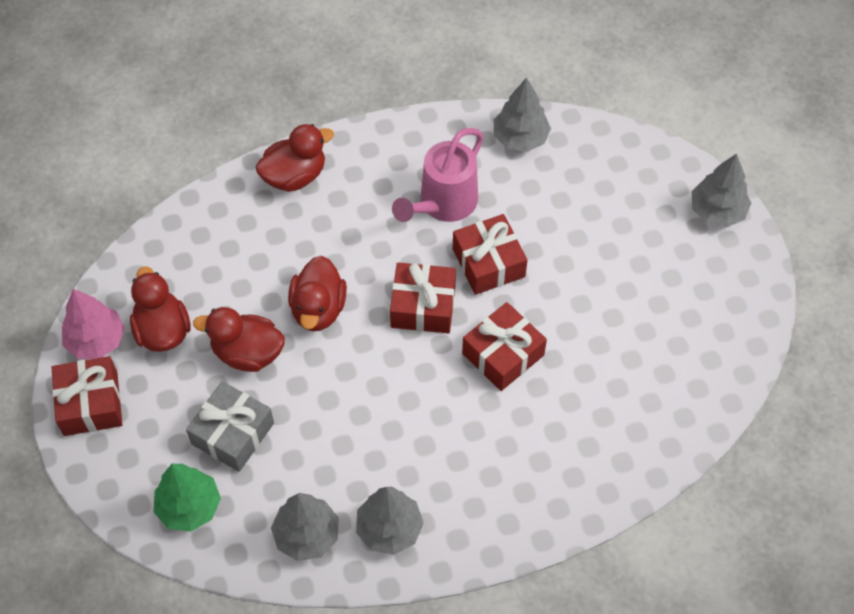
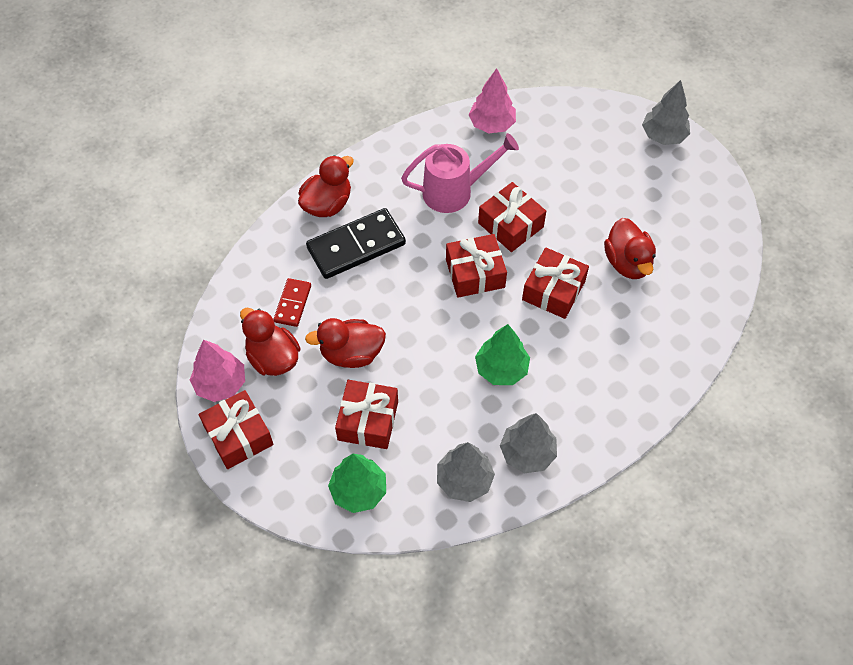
camera: 20 degrees left, 0 degrees up
(209, 277) = (292, 303): none -> red domino
(232, 433) = (368, 420): grey gift -> red gift
(305, 234) = (356, 246): none -> black domino
(318, 309) = (393, 301): red duck -> red duck (627, 262)
(403, 425) = (501, 369): none -> green tree
(443, 204) = (455, 191): pink watering can -> pink watering can turned 120 degrees counterclockwise
(520, 138) = (491, 124): grey tree -> pink tree

